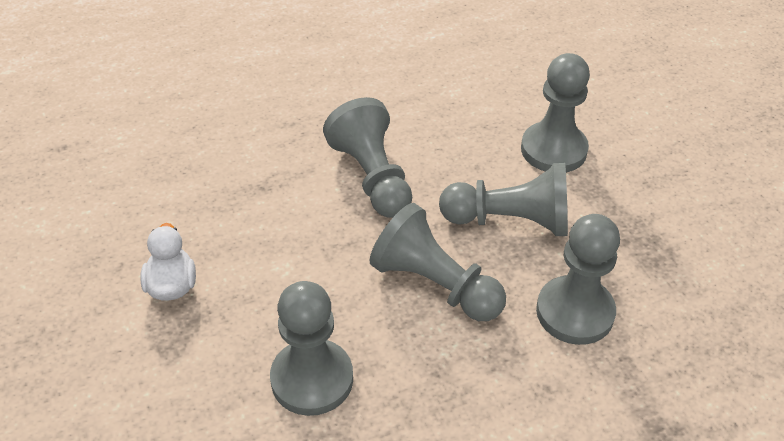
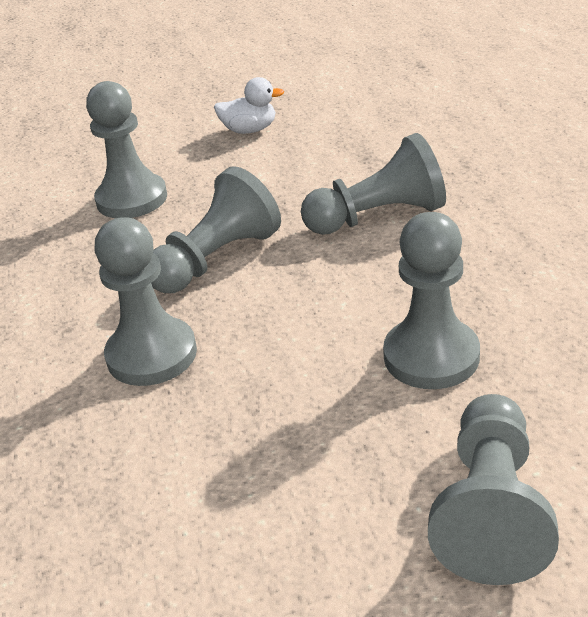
camera: 100 degrees right, 10 degrees down
(510, 221) = (300, 312): grey pawn -> grey pawn (490, 509)

